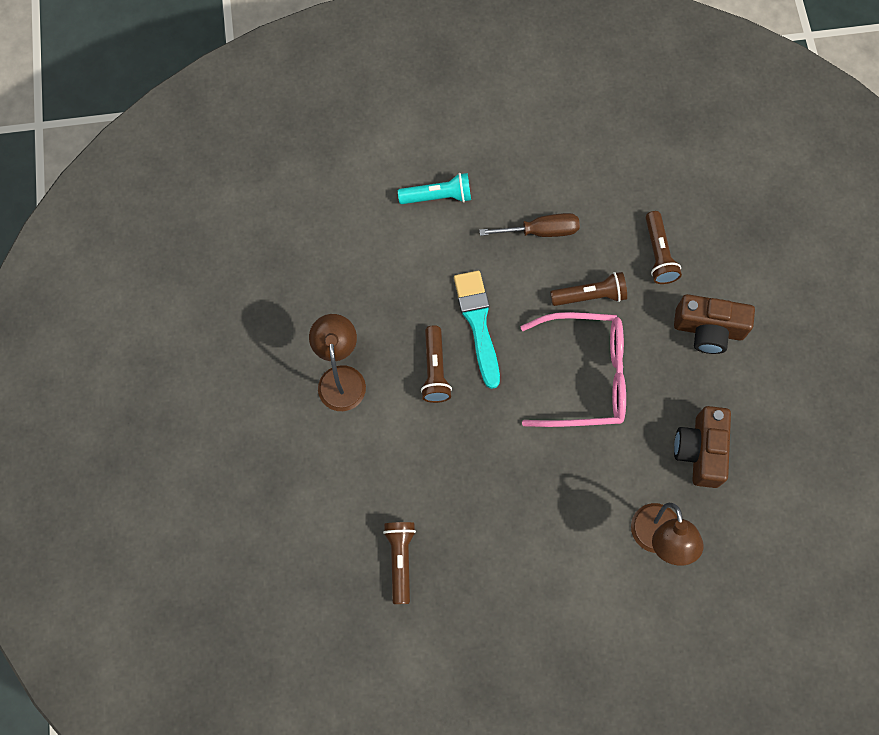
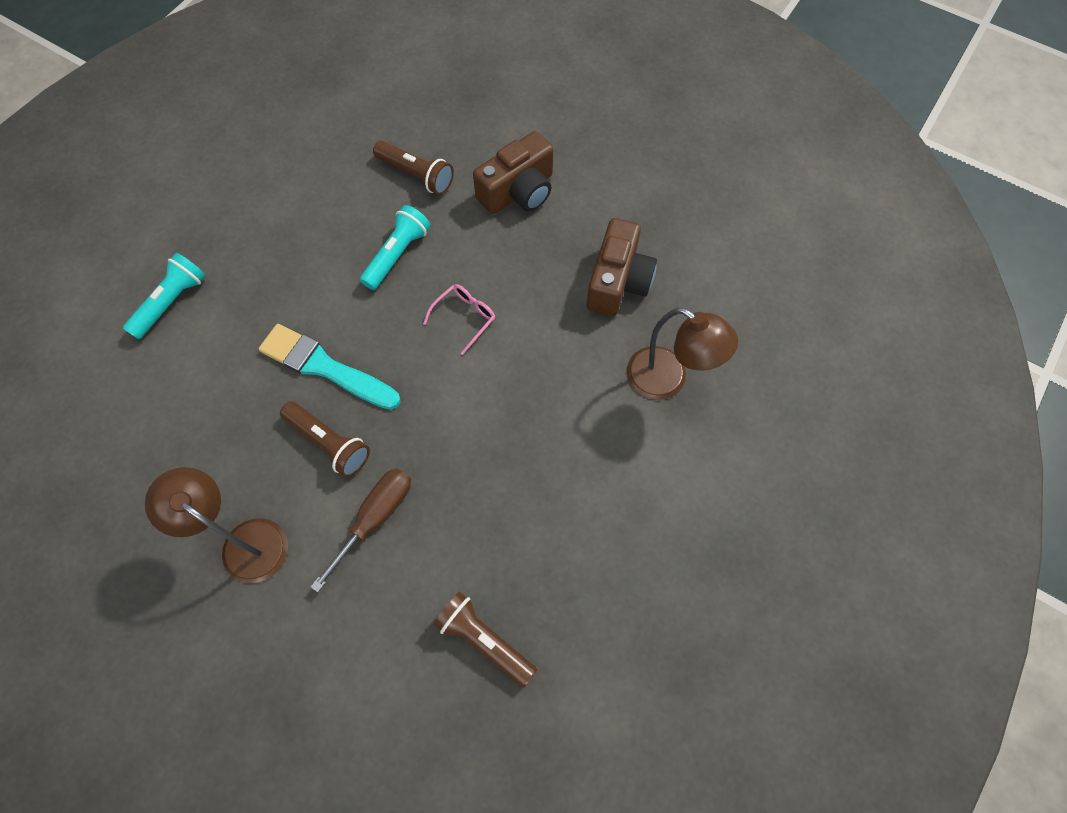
camera: 50 degrees left, 5 degrees down
(541, 231) = (298, 245): brown screwdriver -> brown screwdriver (375, 518)
(585, 376) = (464, 317): pink glasses -> pink glasses, size x0.42
(590, 296) = (397, 254): brown flashlight -> turquoise flashlight
(700, 451) = (618, 282): brown camera -> brown camera turned 120 degrees counterclockwise

